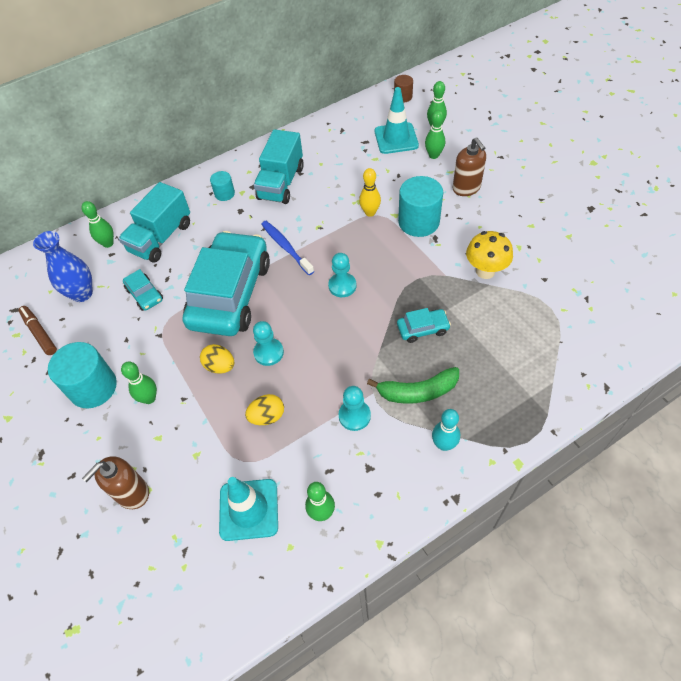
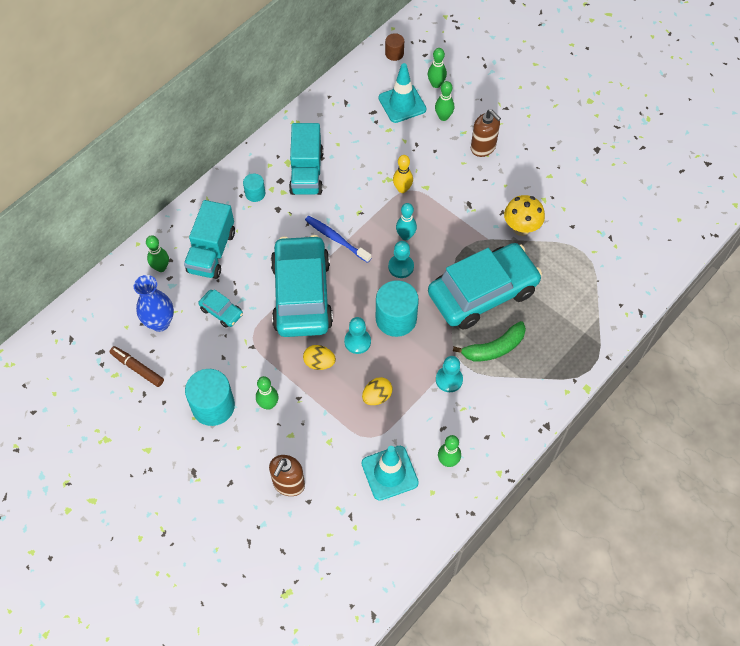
camera: 20 degrees left, 5 degrees up
(418, 222) = (449, 190): turquoise cylinder -> turquoise cylinder (396, 319)
(422, 329) = (482, 293): turquoise car -> turquoise car, size x2.45
(444, 444) = (526, 386): turquoise bowling pin -> turquoise bowling pin (405, 236)

